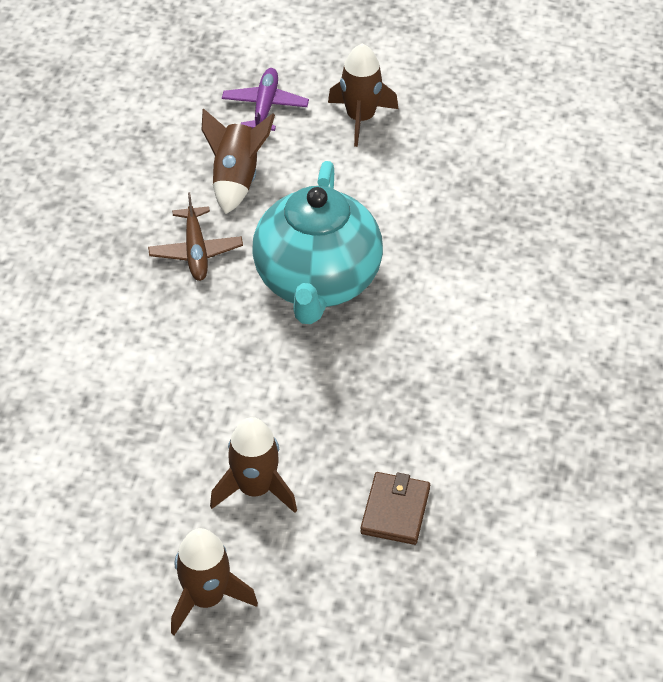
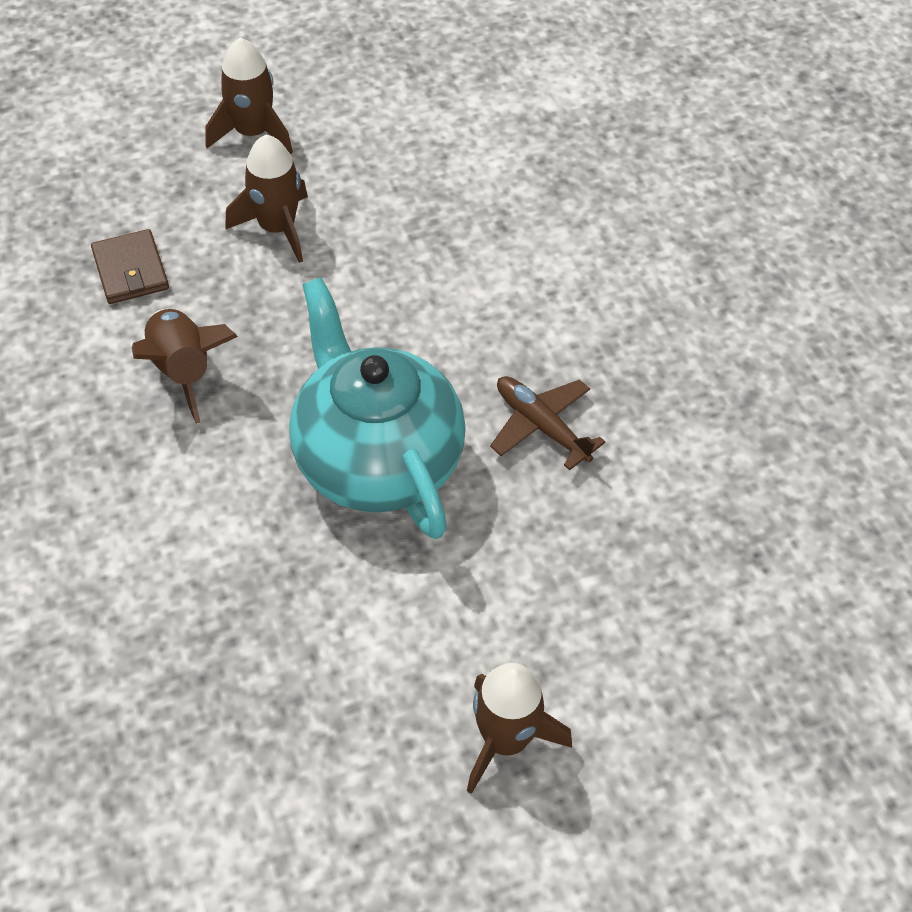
camera: 145 degrees right, 5 degrees up
(236, 179) = (582, 545): brown rocket -> brown rocket (183, 371)
(265, 106) = (647, 683): purple plane -> none

